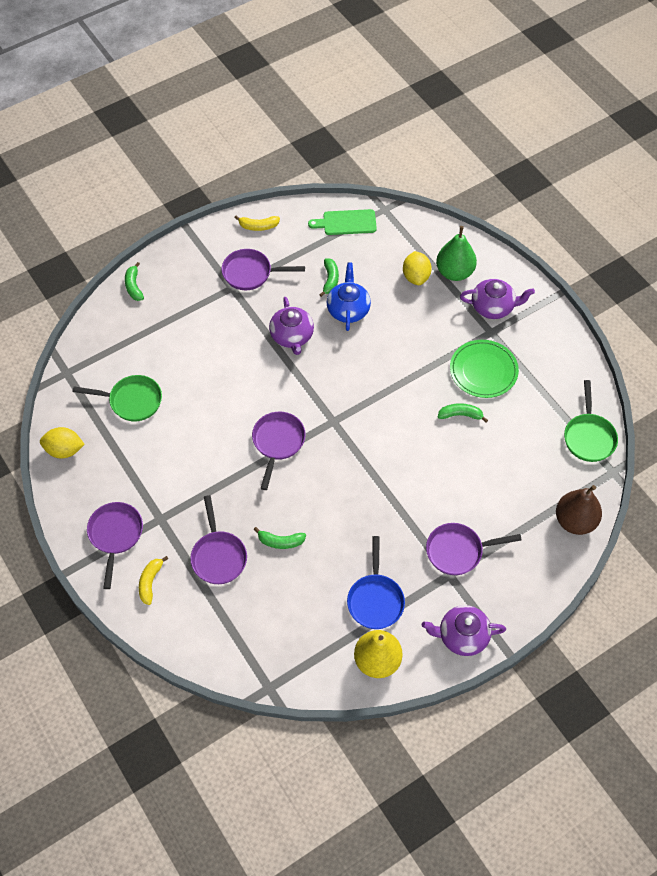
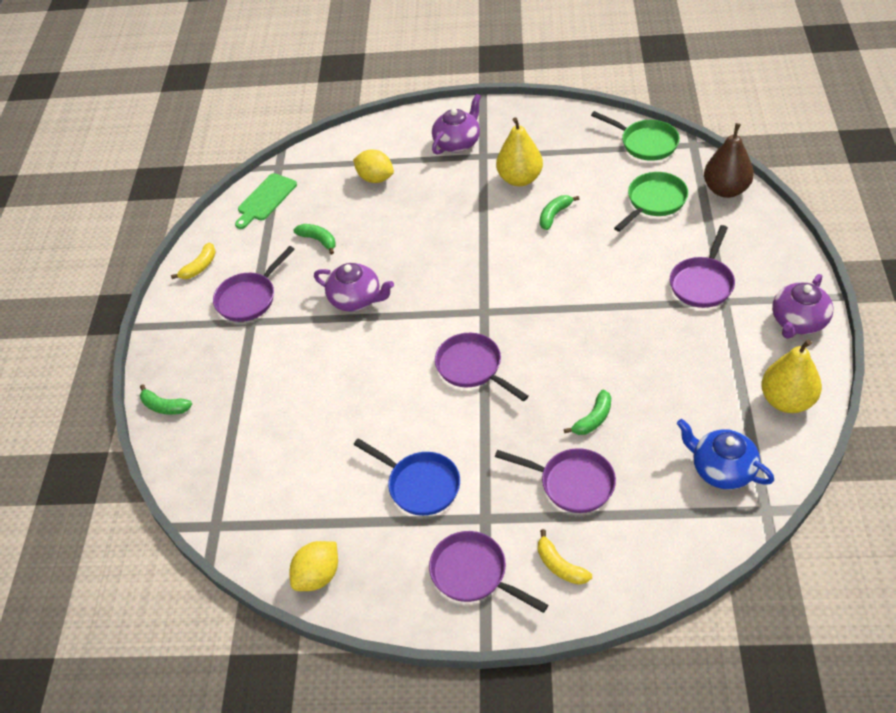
camera: 50 degrees left, 10 degrees down
(132, 401) = (310, 476): green pan -> green pan (654, 202)
(348, 309) = (365, 242): blue teapot -> blue teapot (722, 469)
(375, 599) = (715, 370): blue pan -> blue pan (420, 485)
(454, 272) = (396, 151): green pear -> none
(483, 371) = (520, 179): green plate -> yellow pear

